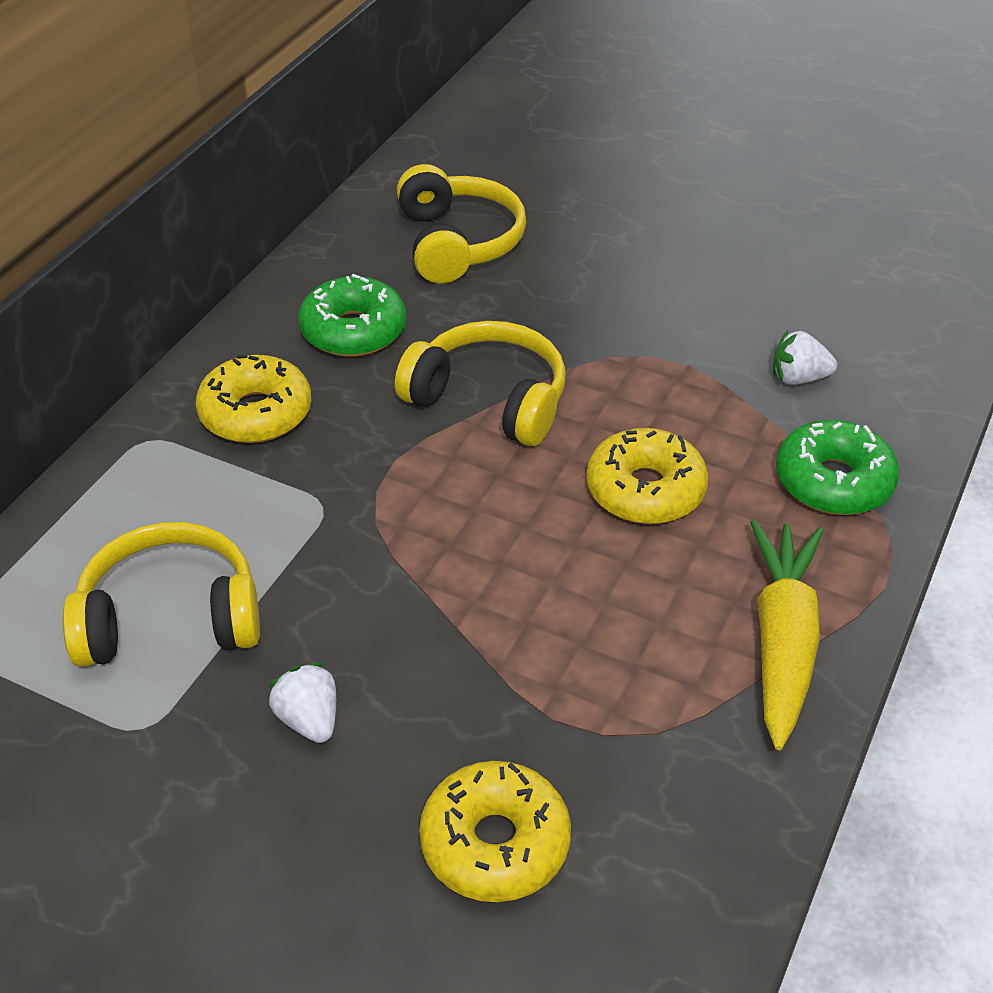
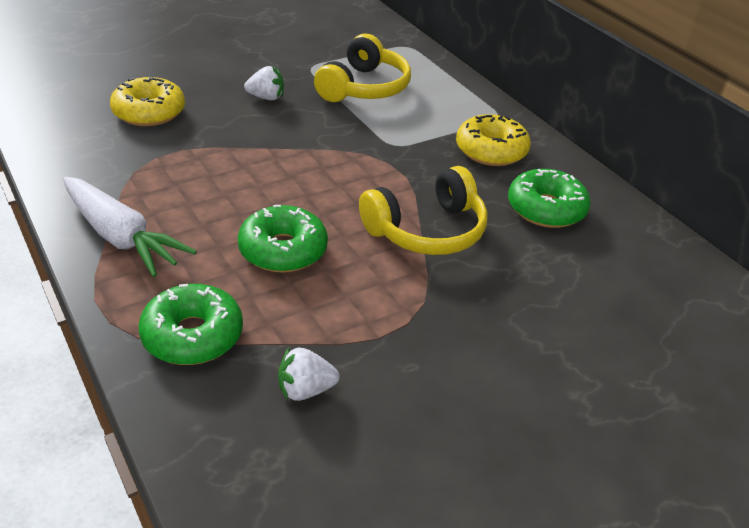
camera: 120 degrees right, 5 degrees down
(458, 242) = (629, 297): yellow headphones -> none
(645, 490) = (283, 250): yellow donut -> green donut
(782, 641) = (121, 237): yellow carrot -> white carrot
(798, 378) = (305, 390): white strawberry -> white strawberry turned 135 degrees counterclockwise

